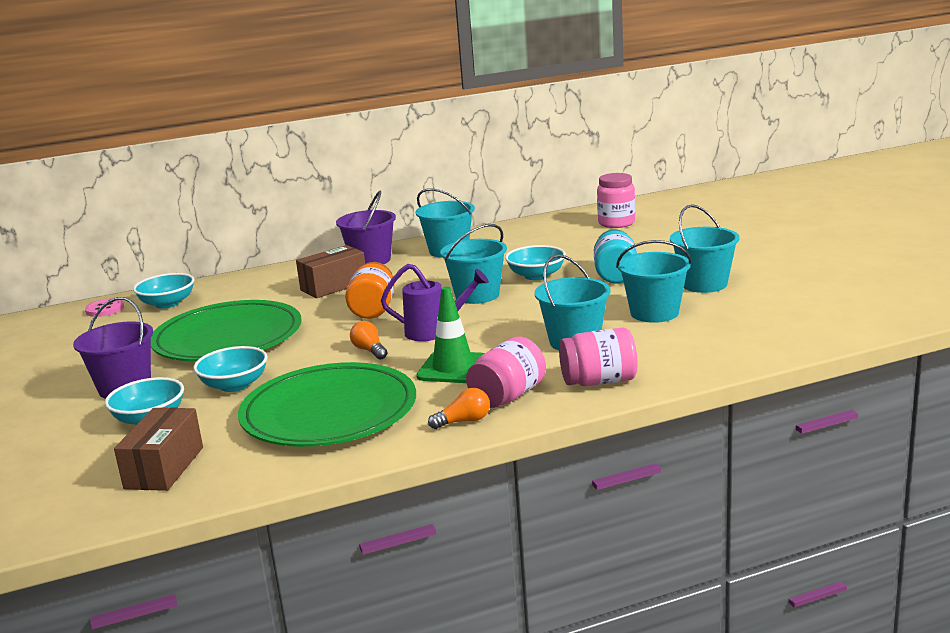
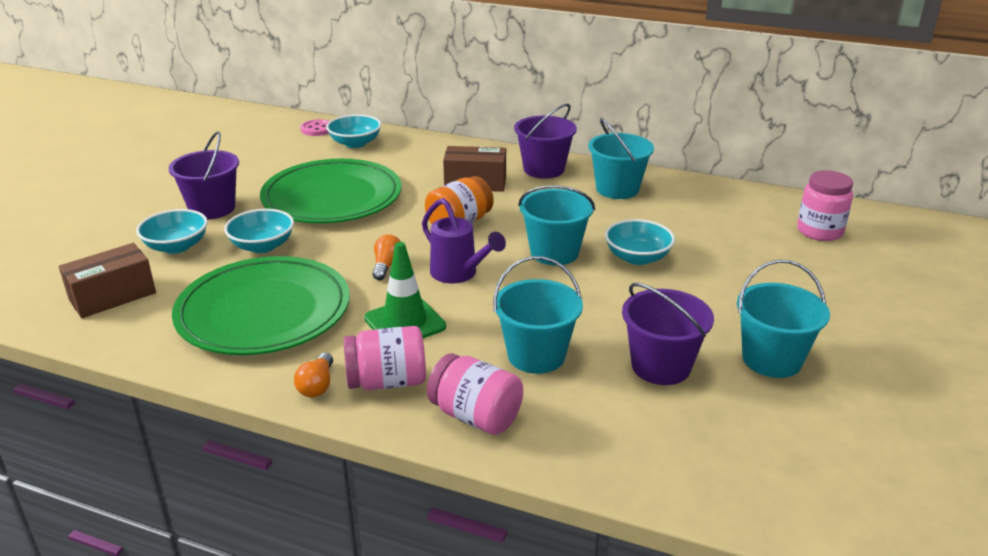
camera: 40 degrees right, 10 degrees up
(464, 421) = (317, 385): orange light bulb -> orange light bulb turned 75 degrees clockwise
(615, 275) = (706, 297): turquoise jar -> none
(654, 313) = (661, 366): turquoise bucket -> purple bucket

